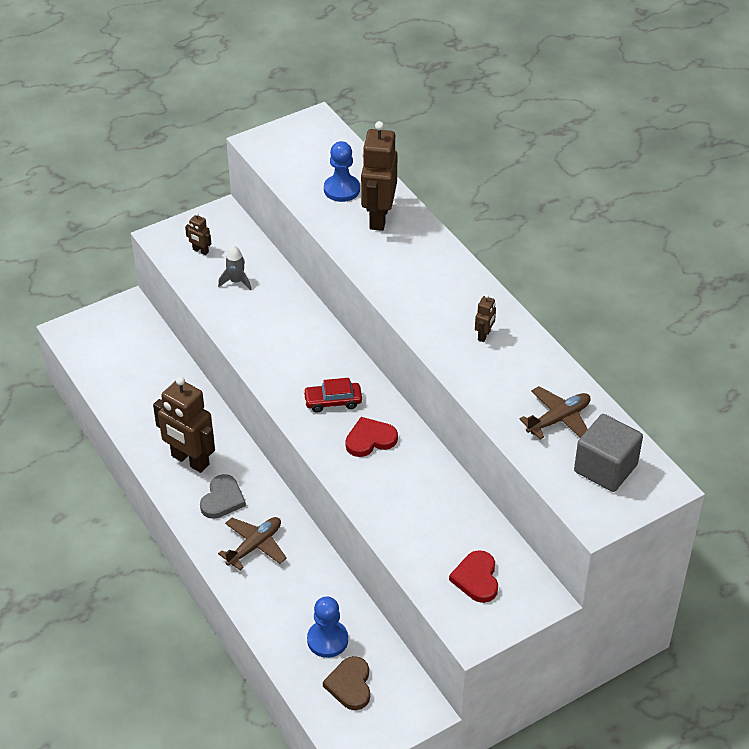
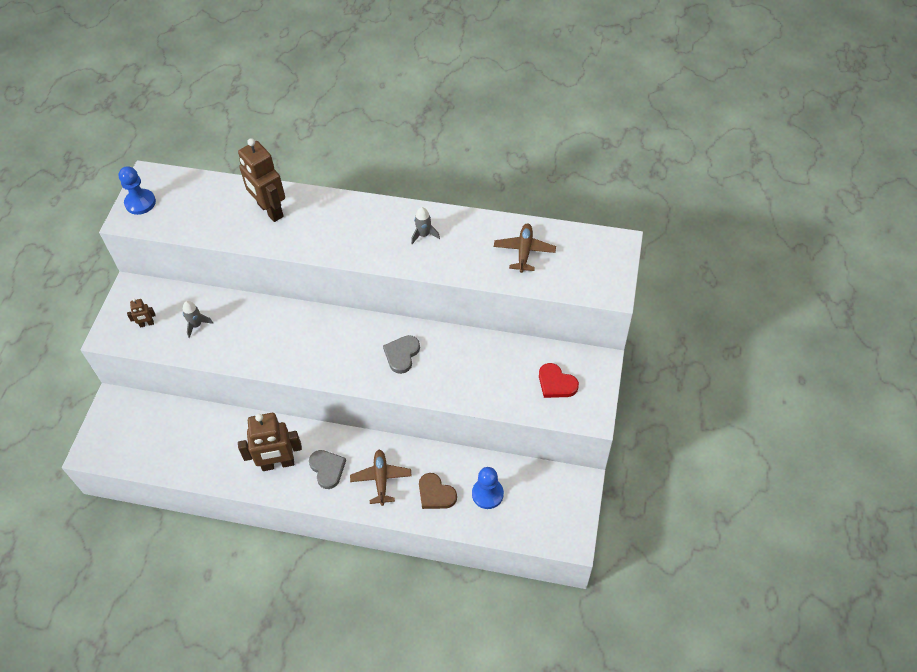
camera: 45 degrees left, 10 degrees up
(333, 401) = (352, 350): red car -> none
(342, 189) = (223, 210): blue pawn -> blue pawn (140, 203)
(350, 685) = (530, 507): brown heart -> brown heart (435, 494)
(370, 439) = (402, 355): red heart -> grey heart
(484, 335) = (424, 235): brown robot -> grey rocket
(605, 468) = (581, 259): grey cube -> none

